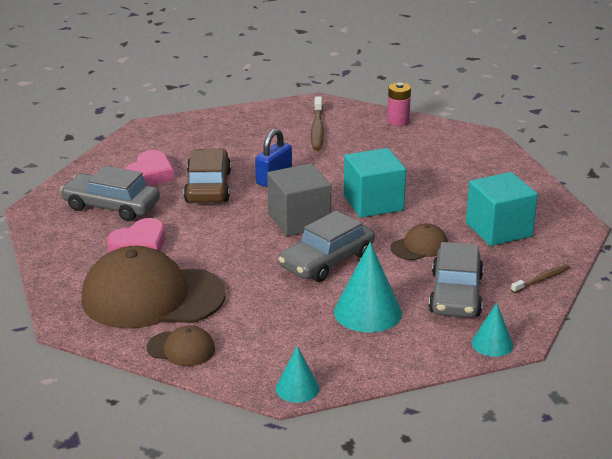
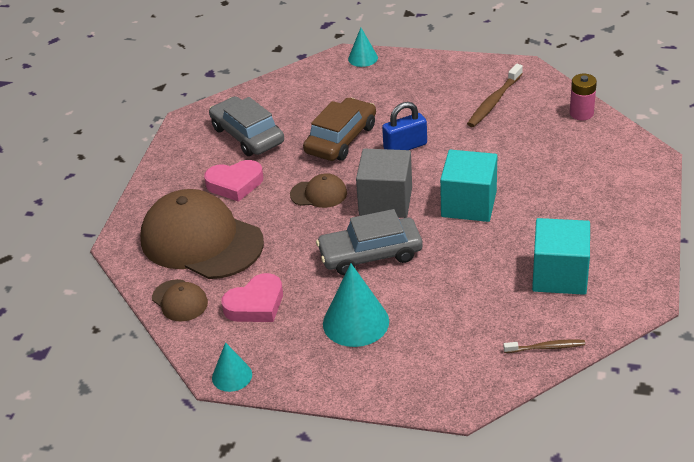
camera: 35 degrees right, 10 degrees up
(150, 175) = (305, 111): pink heart -> pink heart (256, 304)
(419, 246) = (466, 268): brown cap -> brown cap (319, 194)
(455, 294) = (449, 333): grey car -> none
(492, 344) = (432, 399): turquoise cone -> turquoise cone (363, 58)

